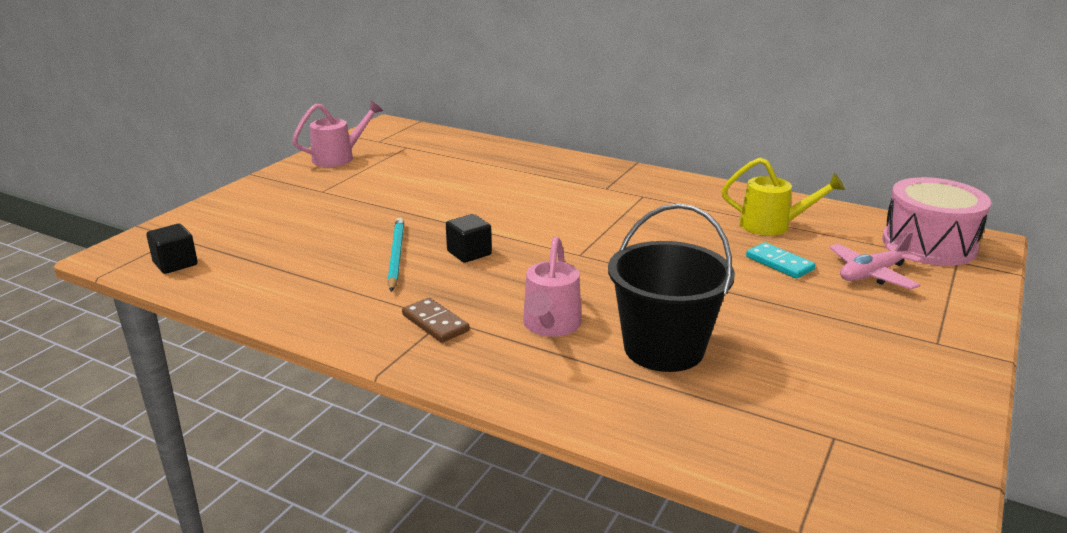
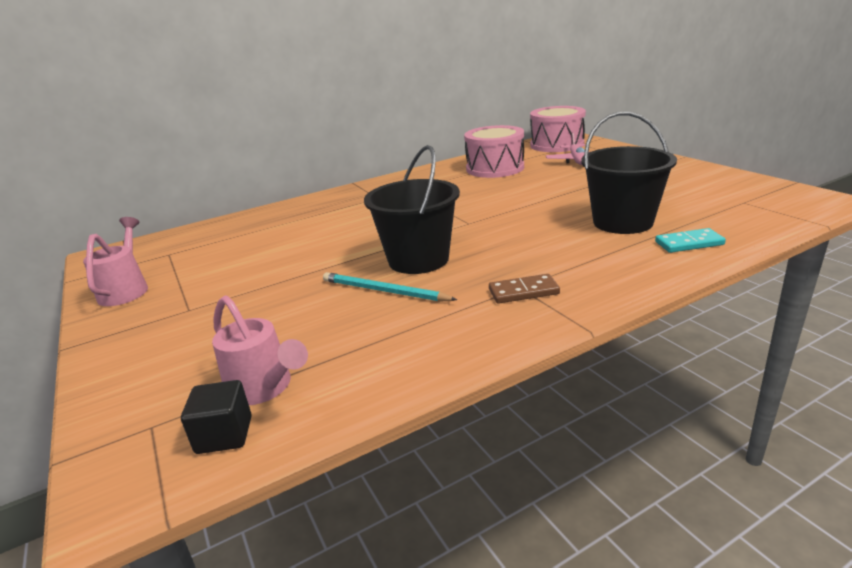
camera: 55 degrees left, 0 degrees up
(469, 253) = (418, 260): black cube -> black bucket
(550, 326) = (565, 250): pink watering can -> pink watering can (264, 388)
(772, 226) = (495, 168): yellow watering can -> pink drum
(779, 263) = (543, 176): turquoise domino -> turquoise domino (689, 243)

